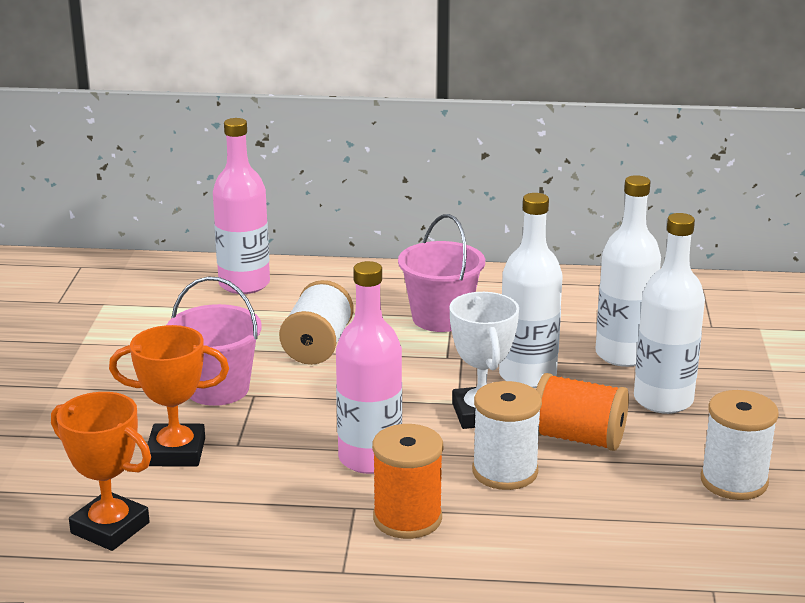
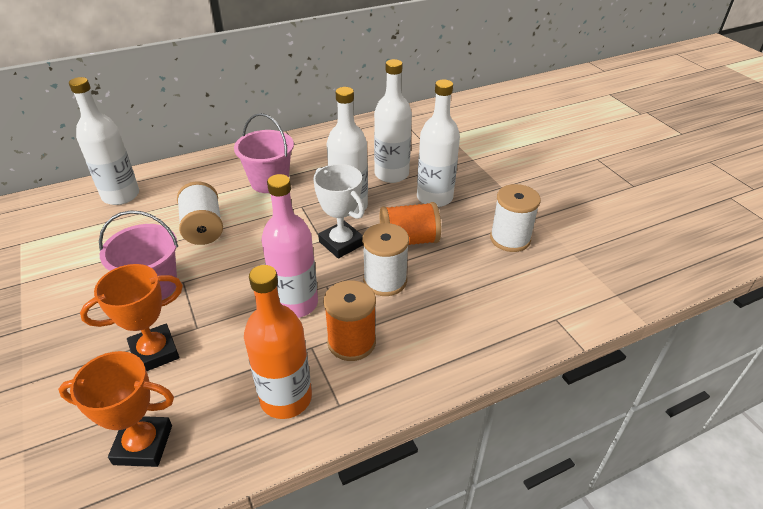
camera: 30 degrees left, 15 degrees up
(244, 284) = (121, 195): pink bottle -> white bottle
(287, 543) = (286, 398): none -> orange bottle

